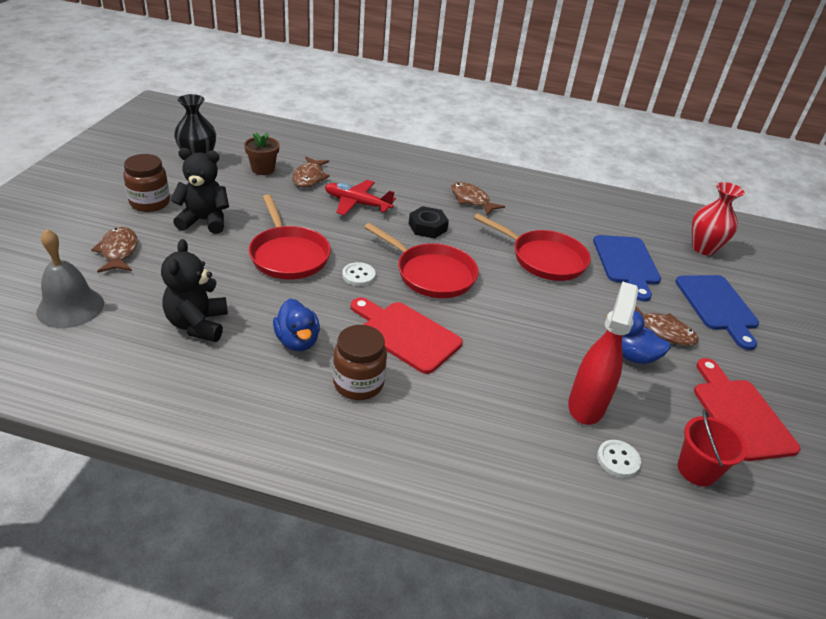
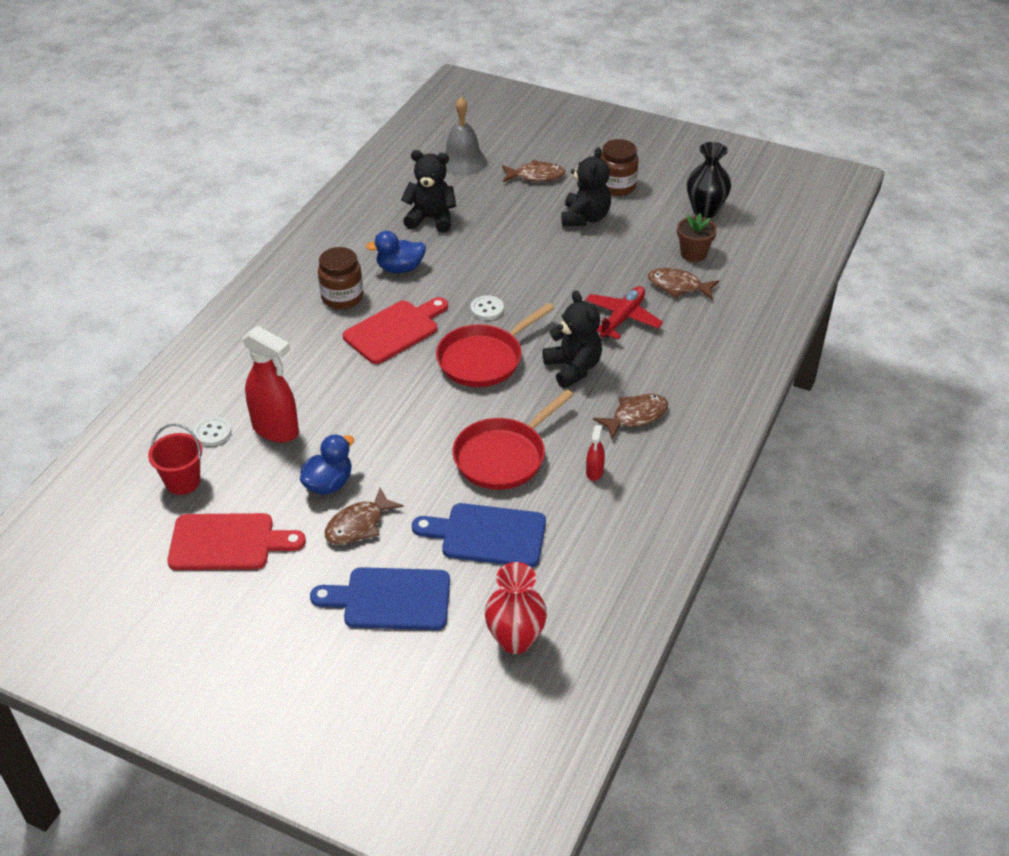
camera: 105 degrees right, 5 degrees up
(288, 255) = (525, 267): red pan -> none
(427, 227) = (573, 368): black nut -> black teddy bear
(537, 218) = (594, 472): none -> red spray bottle

